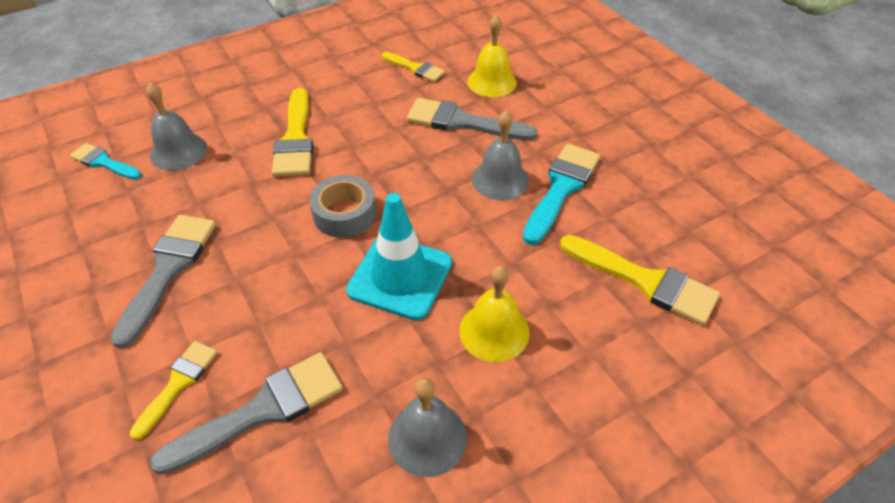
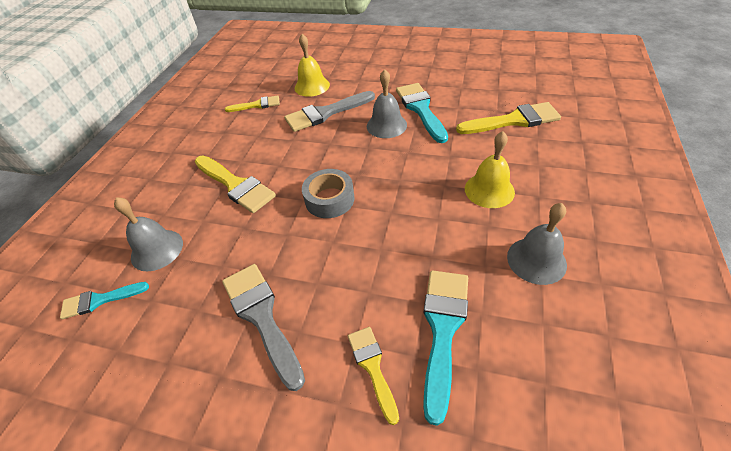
camera: 40 degrees left, 0 degrees up
(262, 410) = (443, 329): grey brush -> turquoise brush
(400, 277) = (408, 204): turquoise traffic cone -> none

